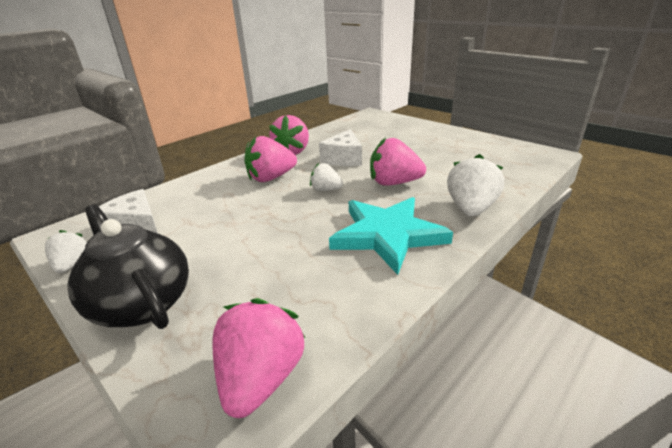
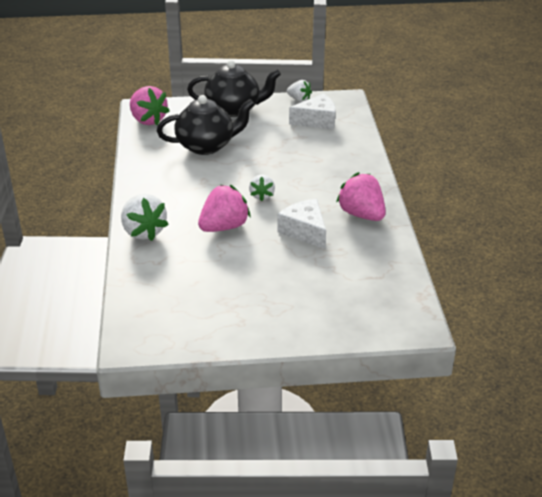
camera: 130 degrees right, 5 degrees up
(271, 178) = (319, 183): pink strawberry -> none
(276, 265) = (206, 146): none -> black teapot
(325, 190) = (262, 195): white strawberry -> white strawberry turned 120 degrees clockwise
(387, 235) = (173, 187): turquoise star -> none

